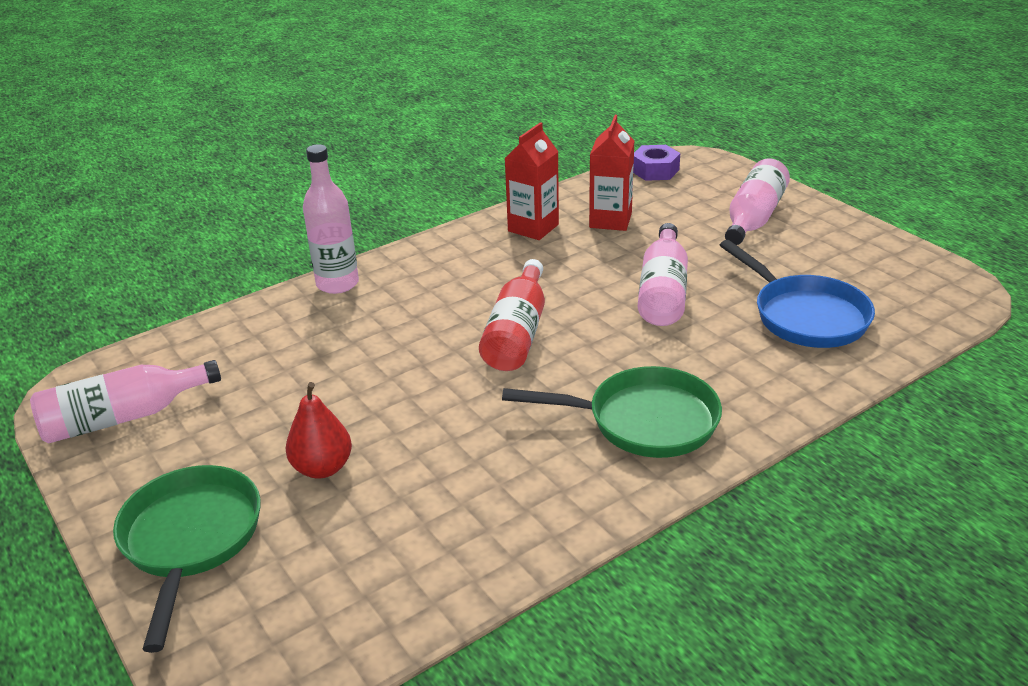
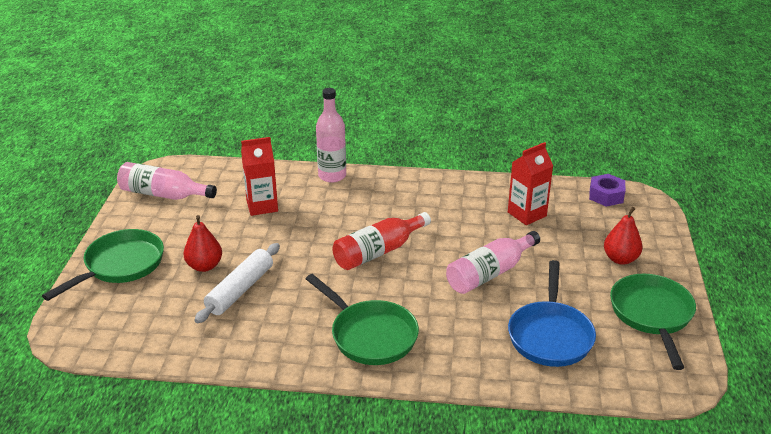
camera: 40 degrees right, 0 degrees up
(415, 467) = (240, 290): none -> white rolling pin
(533, 228) = (475, 196): red carton -> red carton (262, 206)
(754, 218) = (620, 259): pink bottle -> red pear
(853, 250) = (652, 315): none -> green pan

